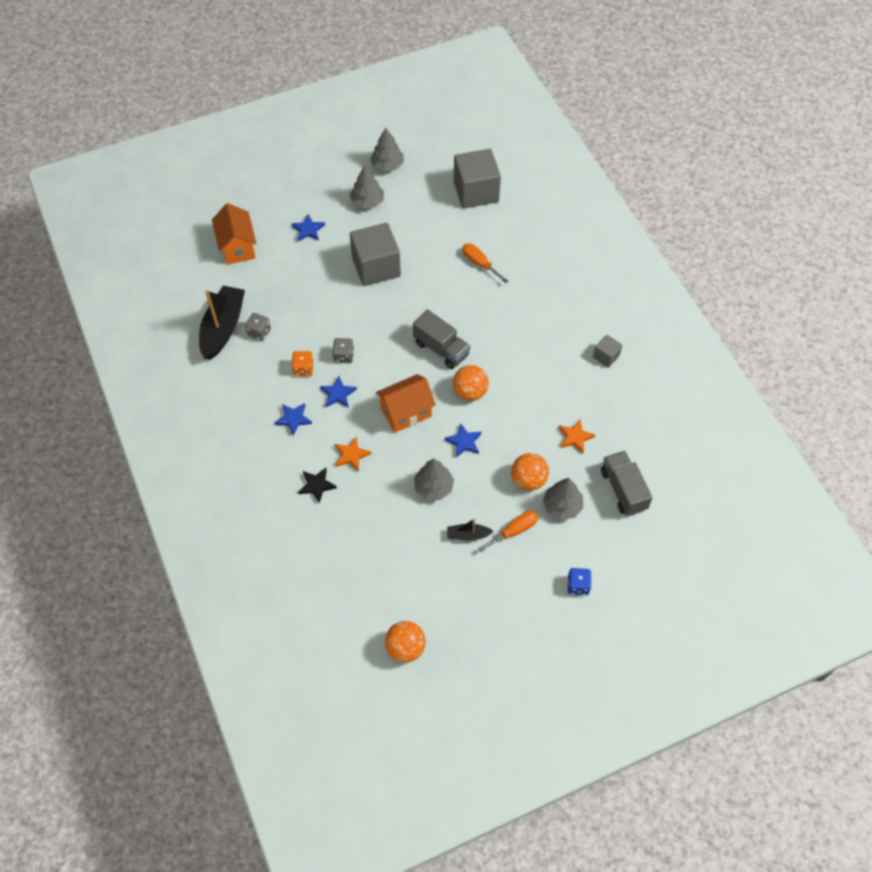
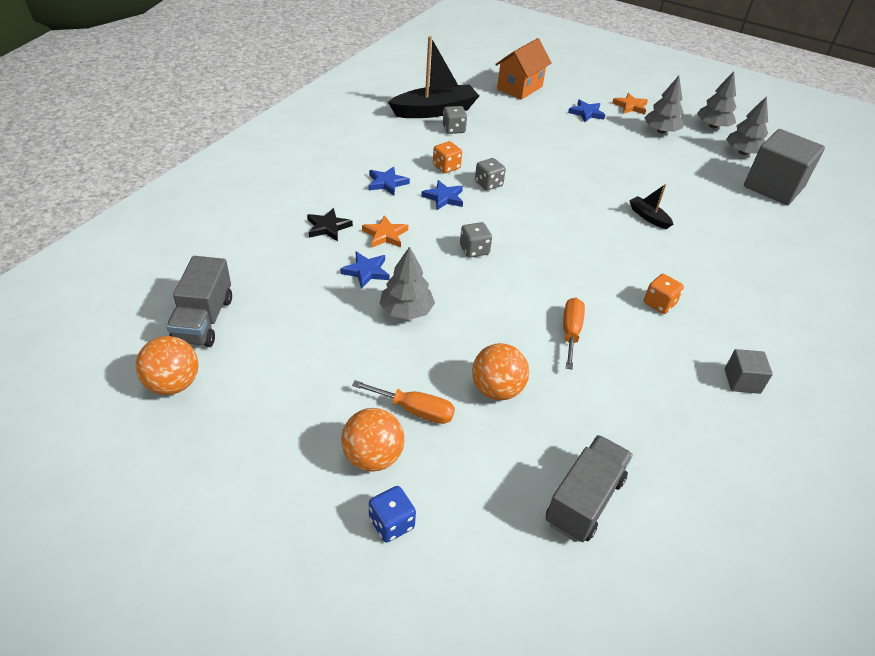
camera: 50 degrees right, 15 degrees down
(376, 267) = (605, 163): grey cube -> none
(406, 412) = (474, 250): orange house -> grey dice
(441, 349) = (575, 241): grey truck -> grey truck (204, 320)
(464, 442) = (487, 309): blue star -> blue star (366, 271)
(468, 535) = (371, 369): black boat -> black boat (648, 217)
(470, 392) = (552, 285): orange ball -> orange ball (373, 457)
(479, 264) = (704, 224): orange screwdriver -> orange screwdriver (570, 332)
(525, 347) = (659, 303): none -> orange dice
(562, 506) = (494, 442): grey tree -> grey tree (742, 152)
(575, 437) = (601, 406): orange star -> orange star (630, 106)

